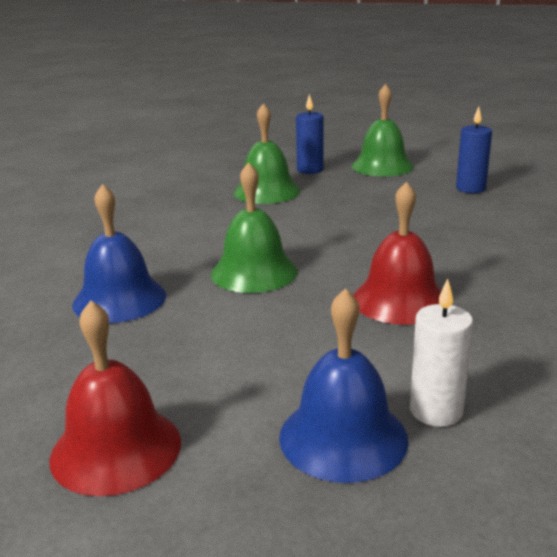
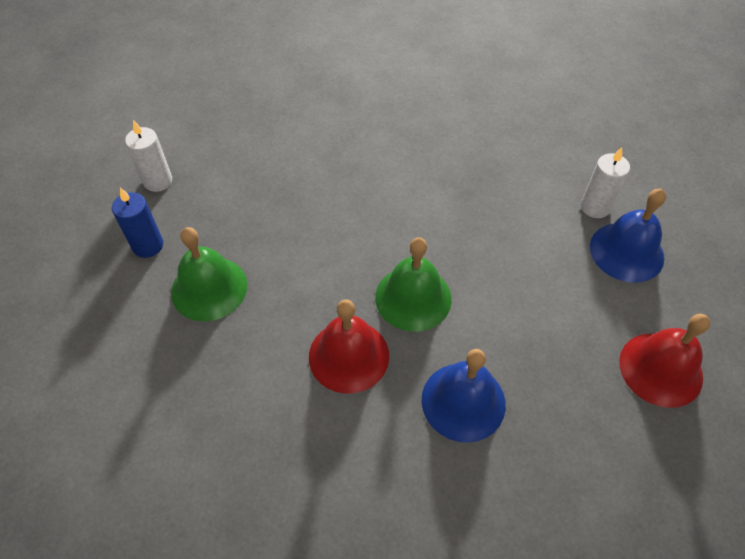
camera: 90 degrees left, 30 degrees up
(382, 166) = (158, 181): green bell -> white candle
(400, 300) = (464, 206): red bell -> red bell (349, 356)
(470, 188) = (246, 127): blue candle -> none

